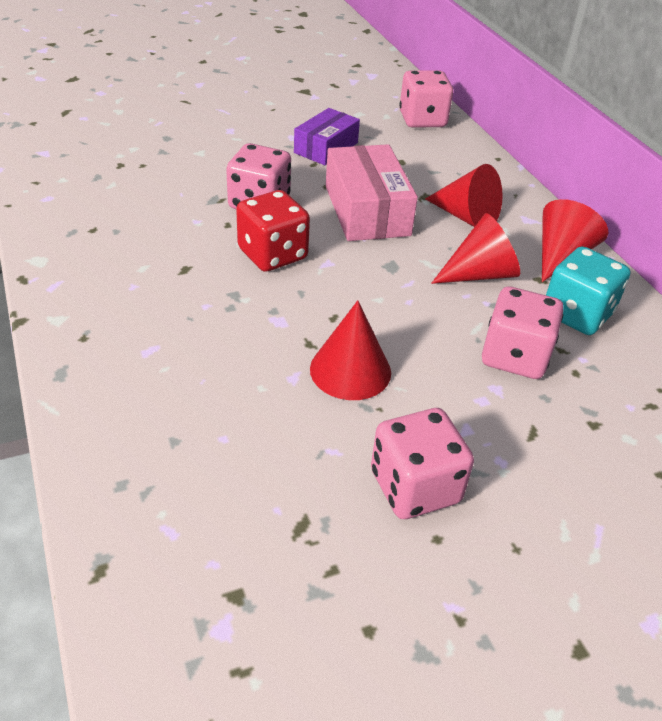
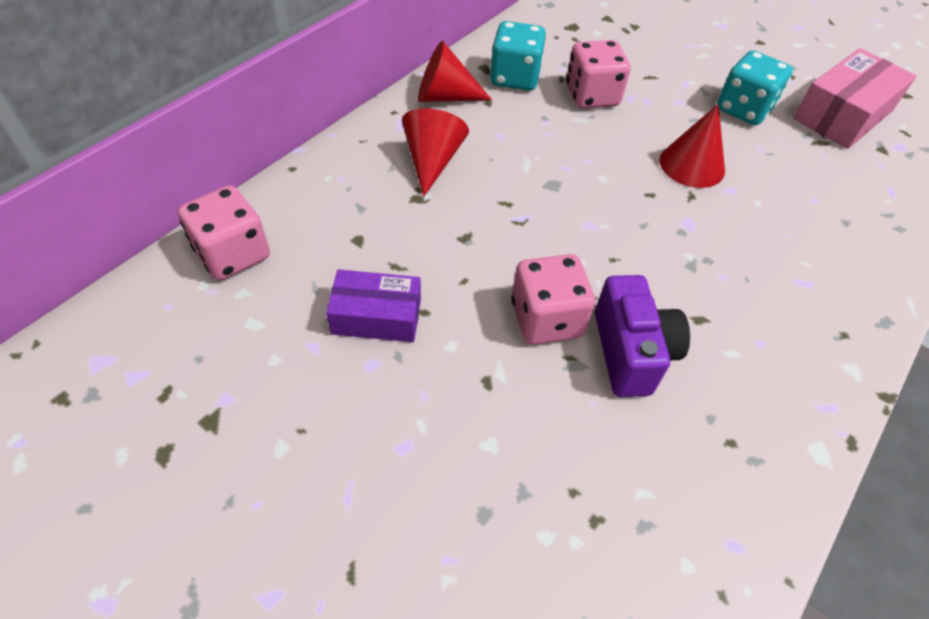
camera: 120 degrees left, 10 degrees up
(196, 224) = (631, 352): none -> purple camera
(272, 254) = (616, 266): red dice -> none
(366, 210) = (482, 230): pink box -> pink box (843, 115)
(415, 487) = (743, 109): pink dice -> turquoise dice
(479, 274) = (513, 132): red cone -> none

